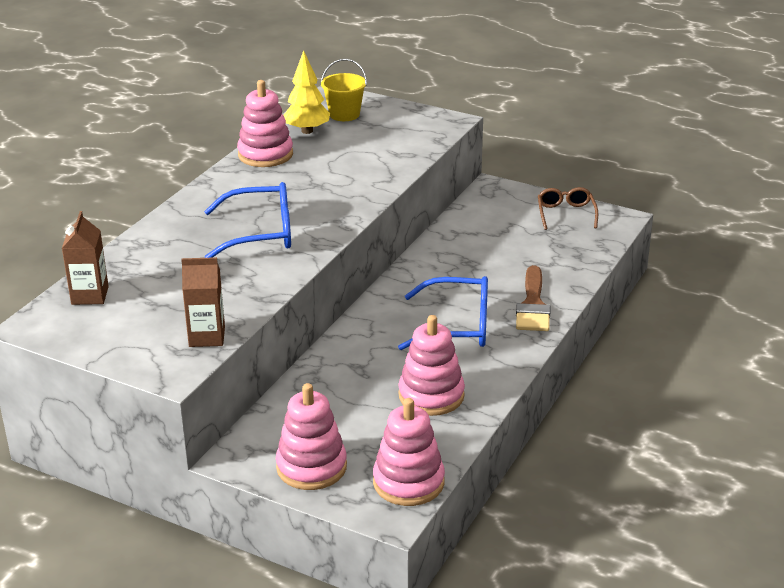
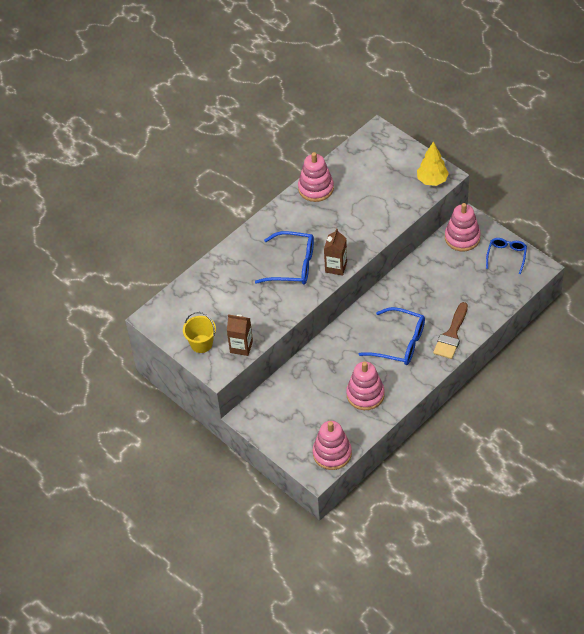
camera: 20 degrees right, 20 degrees up
(90, 295) = (185, 299): brown carton -> brown carton (336, 267)
(307, 131) = (349, 168): yellow tree -> yellow tree (432, 180)
(311, 467) = (284, 431): pink stacking toy -> pink stacking toy (462, 238)
(344, 114) = (378, 155): yellow bucket -> yellow bucket (201, 344)
(566, 214) = (506, 256): brown glasses -> blue glasses

